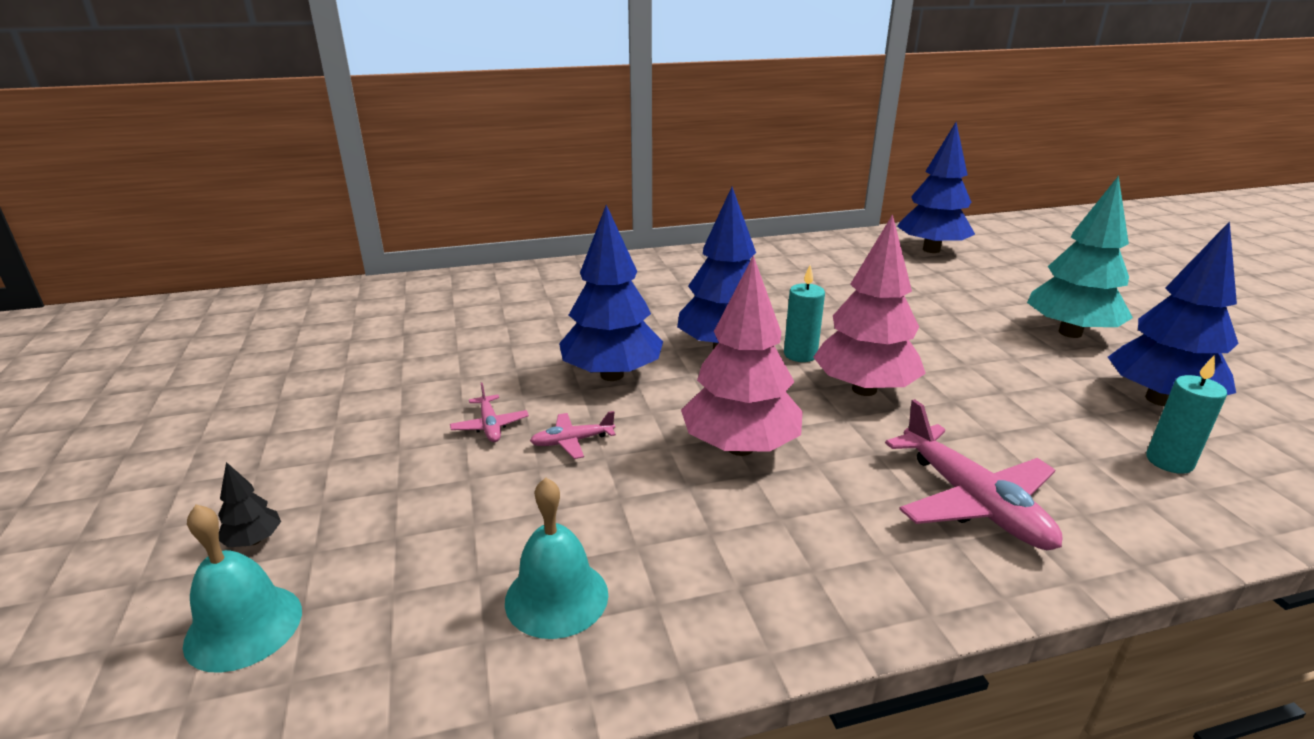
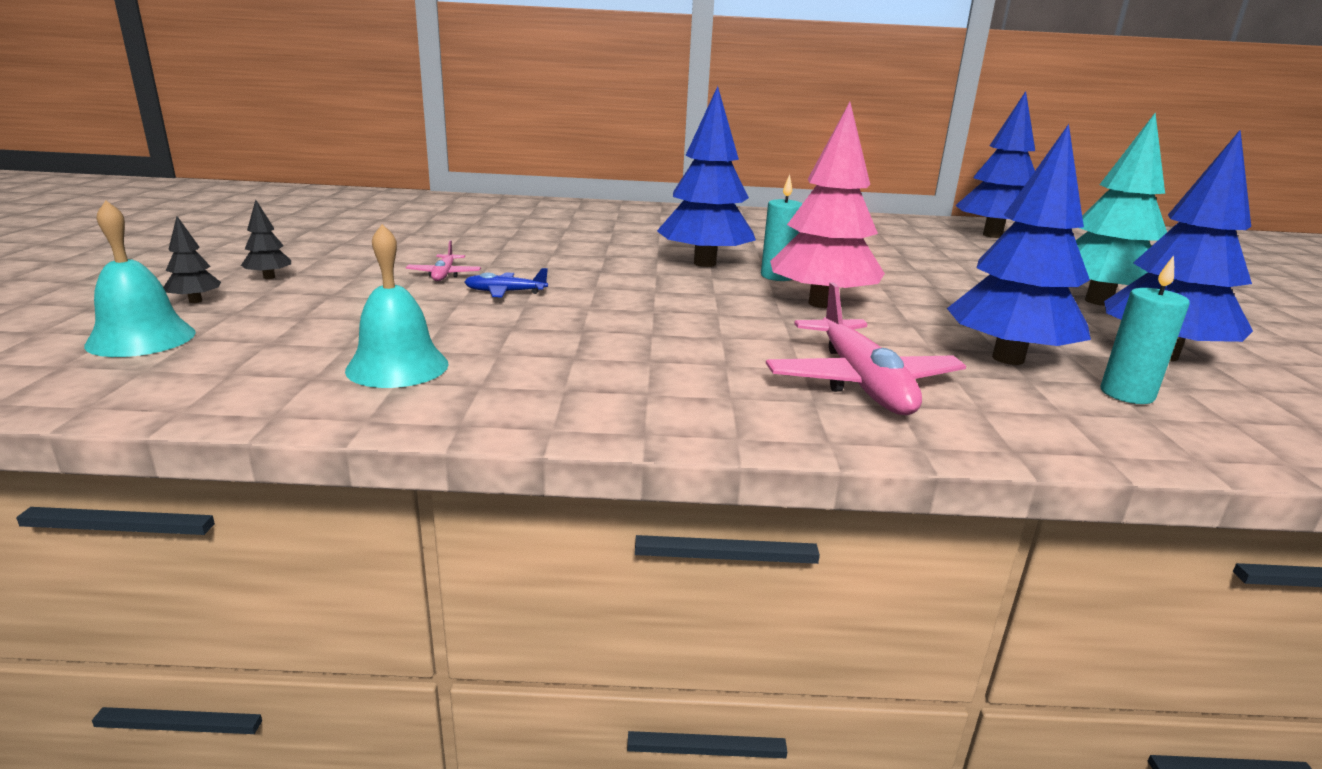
camera: 15 degrees right, 5 degrees down
(305, 476) = (269, 277): none -> black tree
(572, 441) = (505, 292): pink plane -> blue plane
(612, 375) = (582, 264): blue tree -> blue tree (1008, 358)
(740, 447) = (656, 317): pink tree -> none

